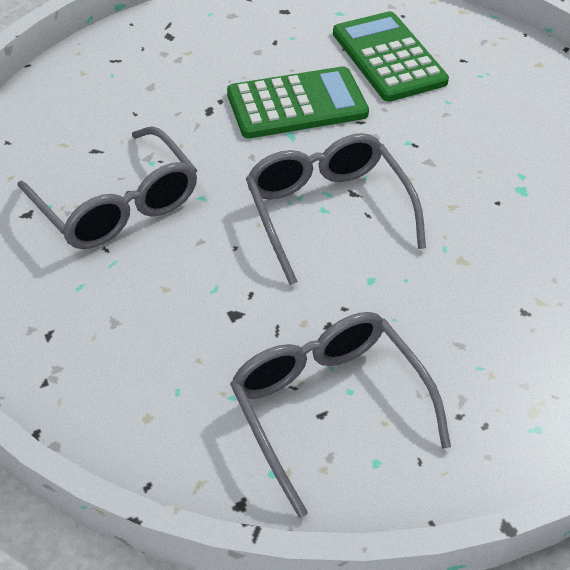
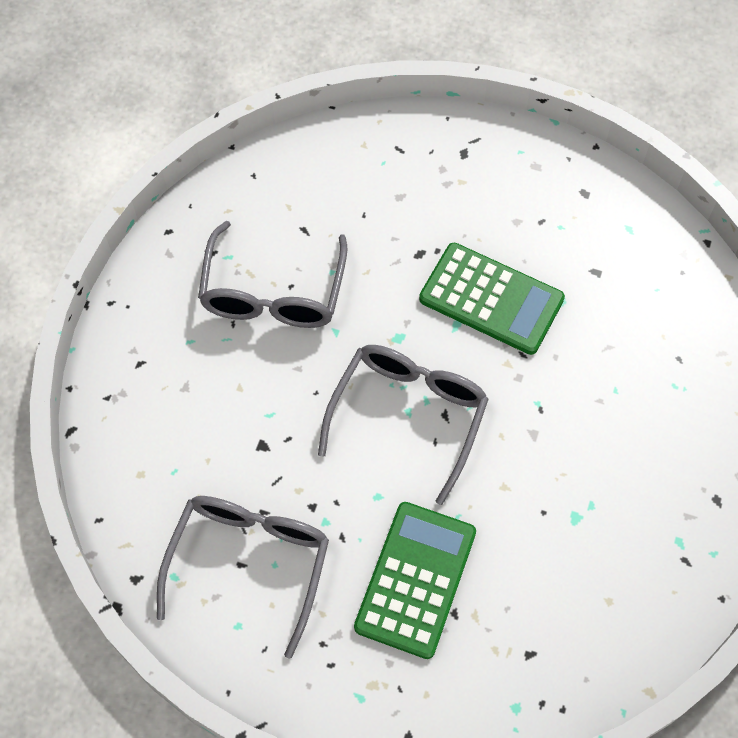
camera: 45 degrees right, 15 degrees up
(388, 57) = (617, 308): green calculator -> green calculator (415, 579)

